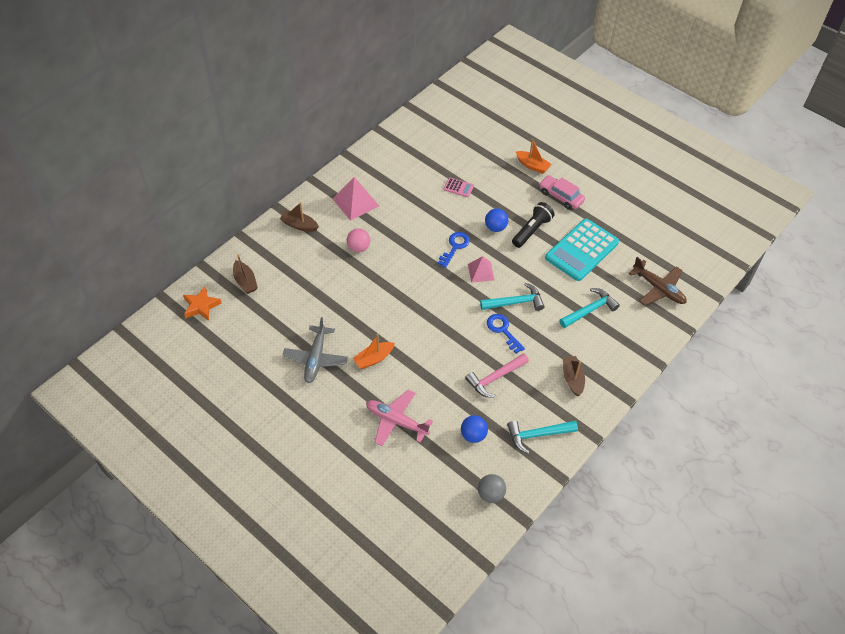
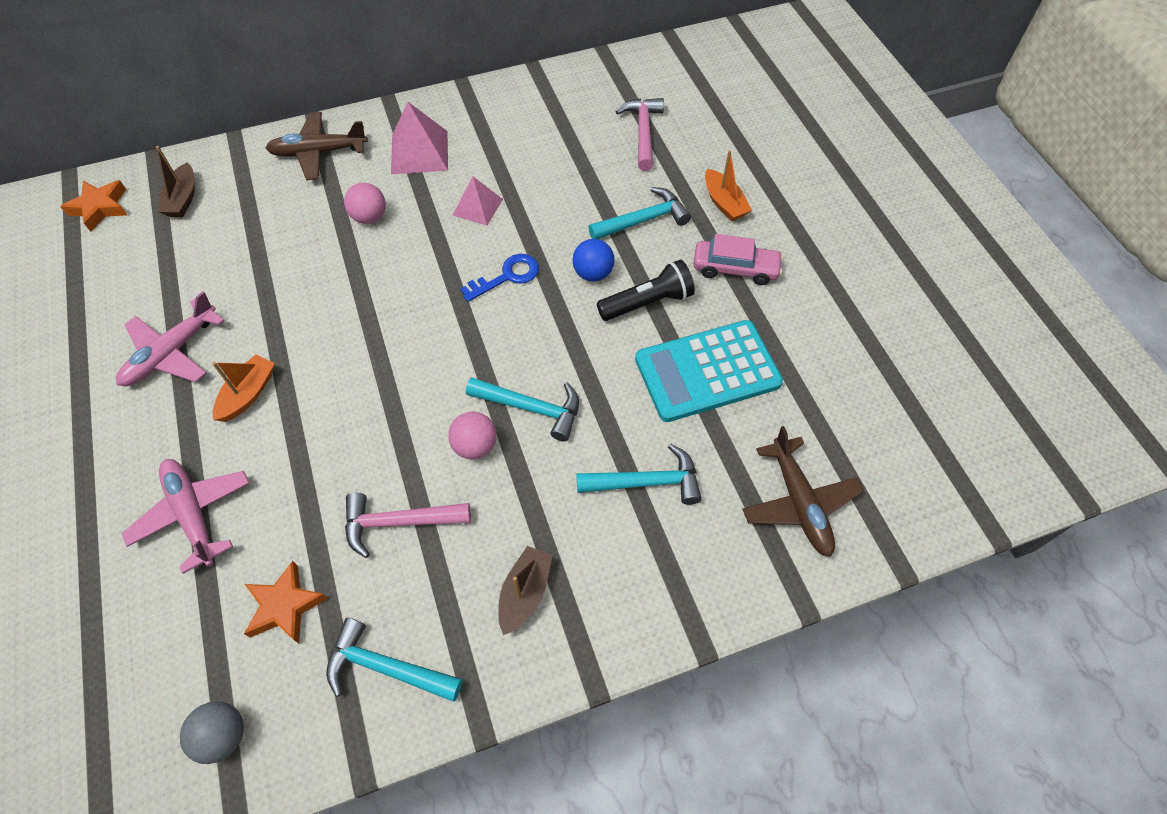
camera: 30 degrees right, 5 degrees up
(299, 225) = (318, 152): brown boat -> brown plane
(316, 358) = (171, 353): grey plane -> pink plane
(374, 358) = (248, 394): orange boat -> orange boat turned 120 degrees clockwise
(458, 187) = (583, 190): pink calculator -> none
(466, 144) = (643, 132): none -> pink hammer
(473, 435) = (285, 606): blue ball -> orange star
(481, 272) = (516, 333): pink pyramid -> pink pyramid (477, 207)
(500, 191) = (643, 220): none -> turquoise hammer
(503, 330) = (475, 446): blue key -> pink ball
(560, 196) = (735, 268): pink car -> pink car turned 120 degrees clockwise

